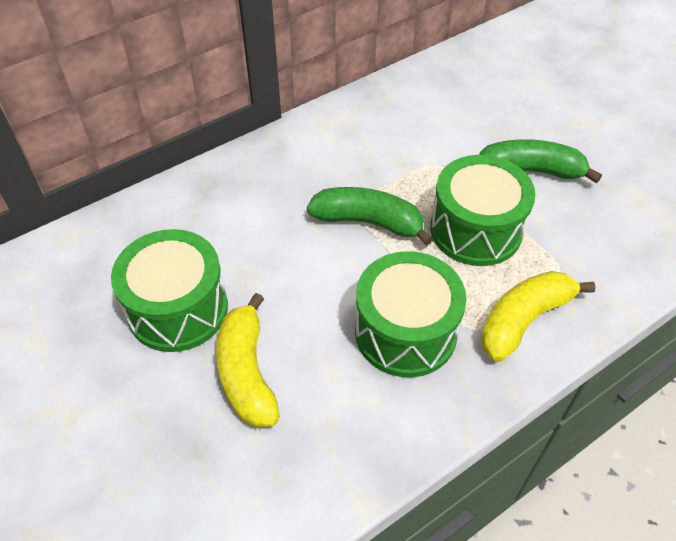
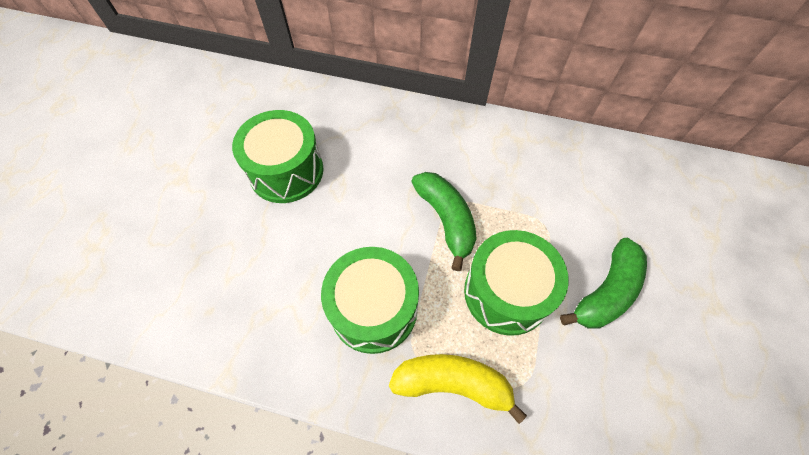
camera: 50 degrees right, 10 degrees up
(247, 372) = (270, 240): yellow banana -> none
(530, 171) = (606, 292): green banana -> green banana turned 75 degrees clockwise

